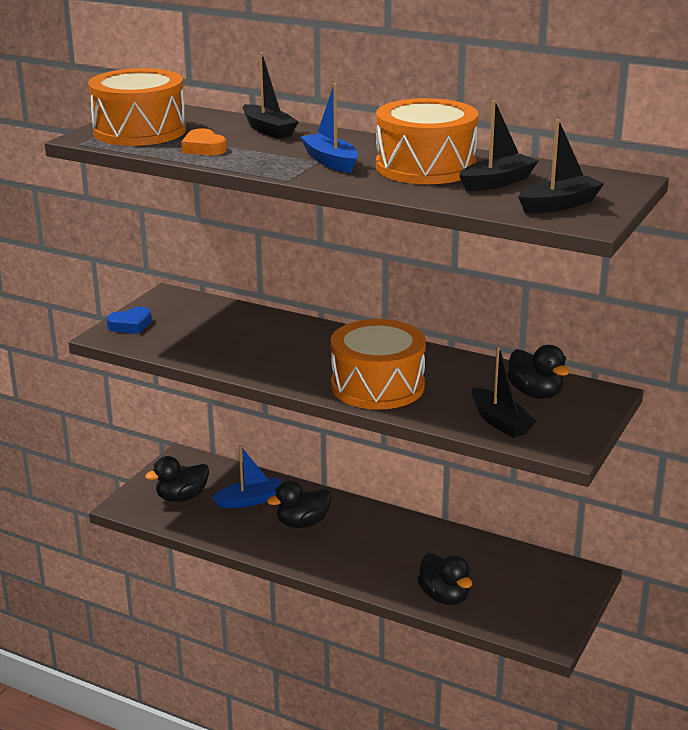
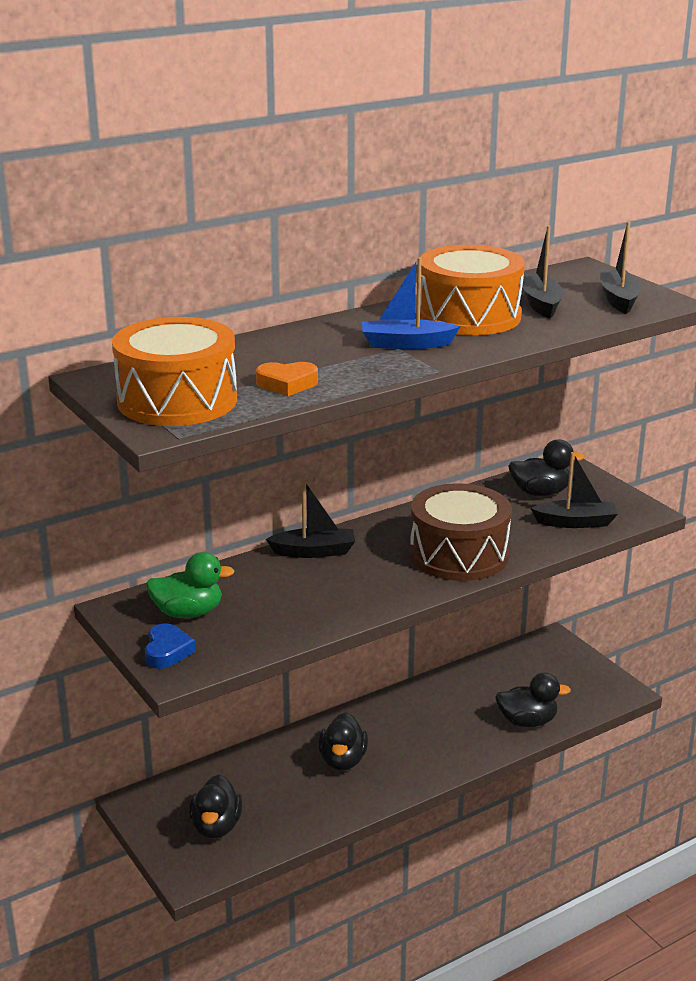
camera: 60 degrees left, 0 degrees up
(184, 317) = (188, 613): none -> green duck
(250, 500) = (270, 780): blue boat -> none
(268, 130) = (268, 346): black boat -> black boat (314, 551)
(377, 386) = (459, 555): orange drum -> brown drum

